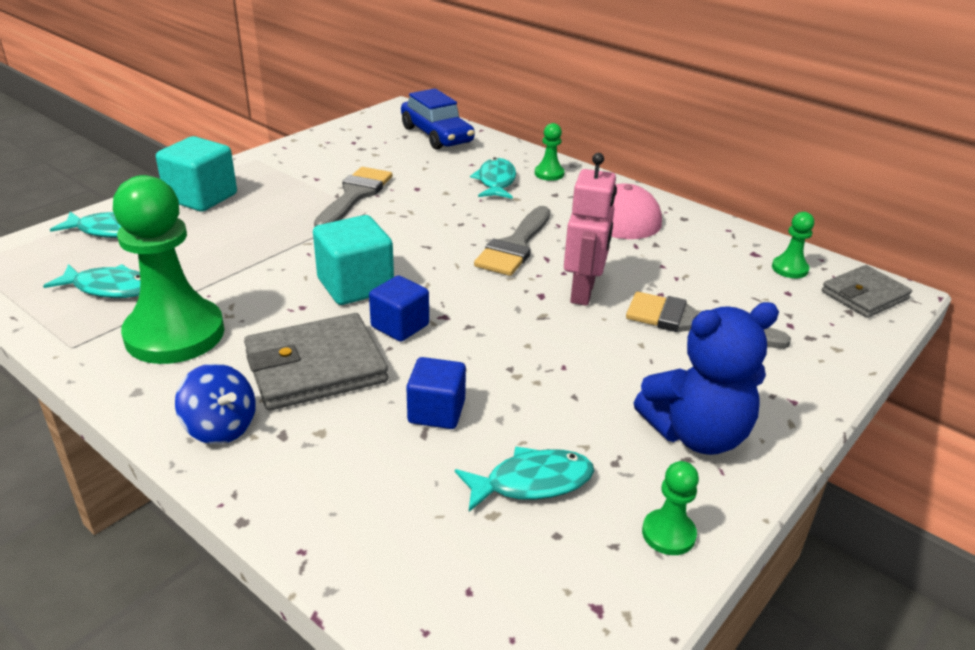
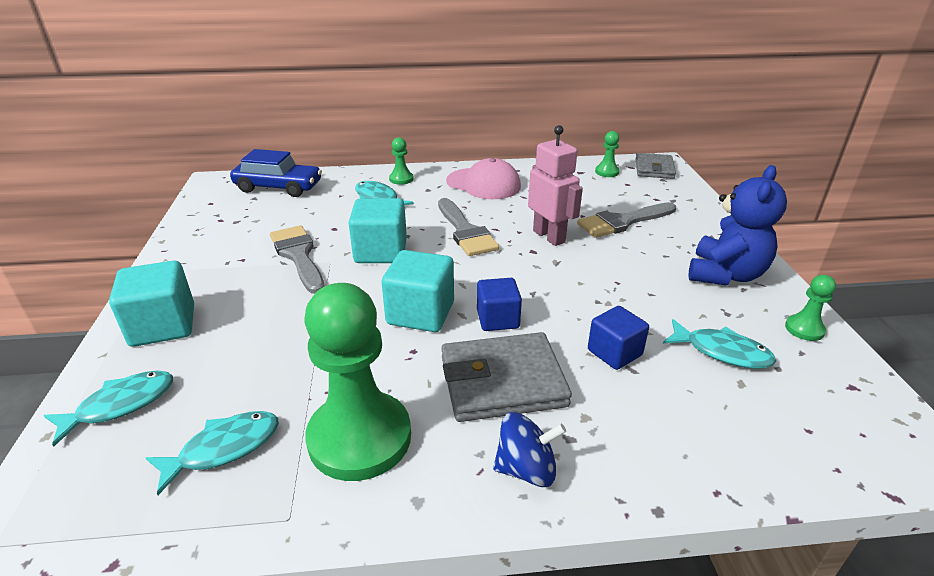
camera: 45 degrees left, 0 degrees up
(315, 367) = (502, 381): grey wallet -> grey wallet turned 60 degrees clockwise
(416, 224) = (381, 251): none -> turquoise cube
(532, 482) = (722, 352): turquoise fish -> turquoise fish turned 90 degrees clockwise

